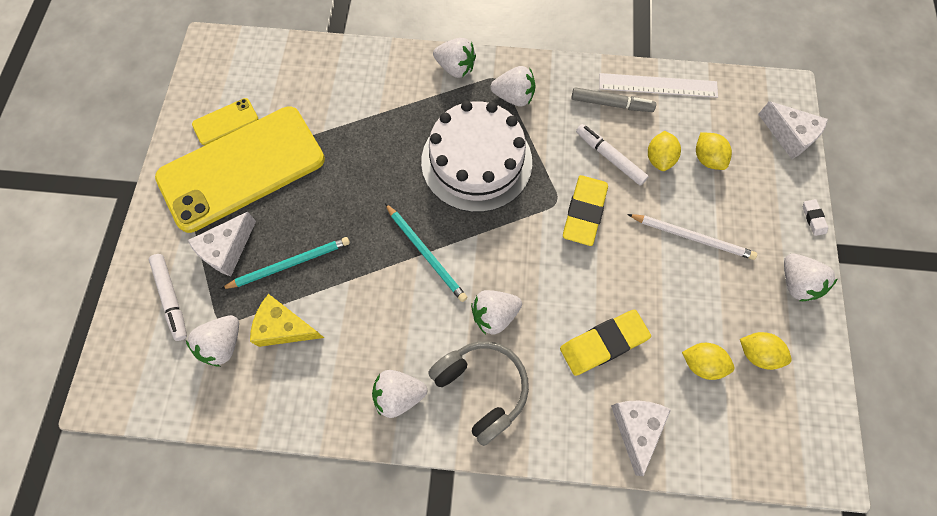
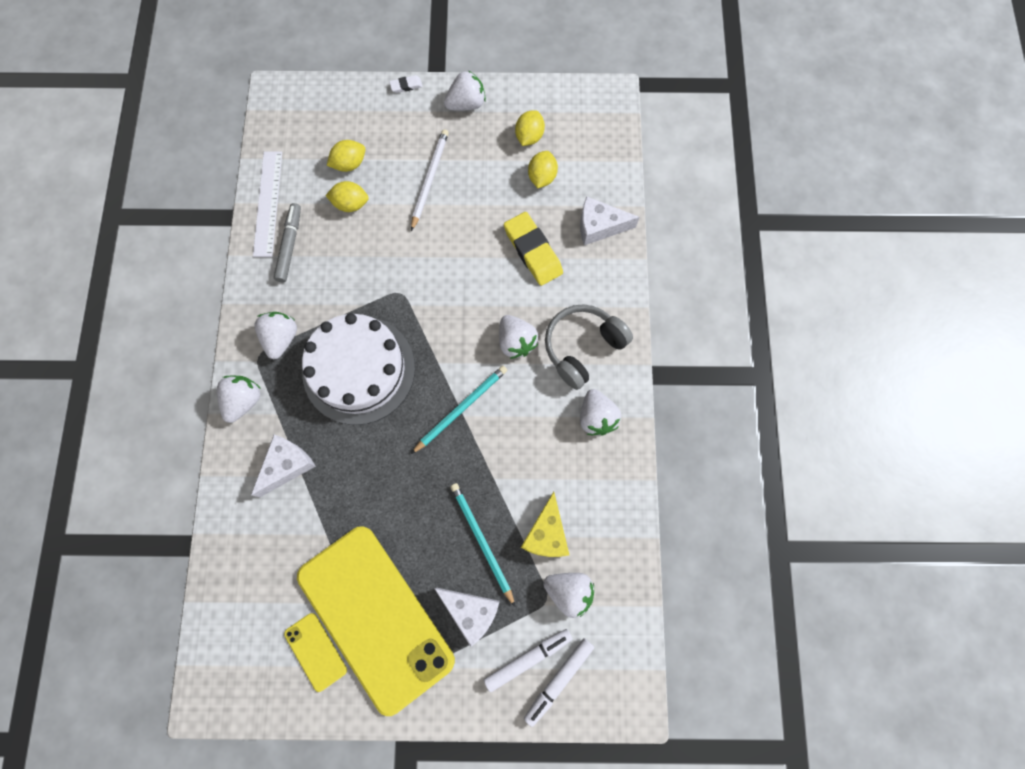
camera: 95 degrees left, 5 degrees up
(584, 212) = (410, 268): yellow eraser -> none
(609, 157) = (351, 247): white marker -> white marker (558, 680)
(789, 135) = (323, 96): white cheese -> white cheese (287, 465)

